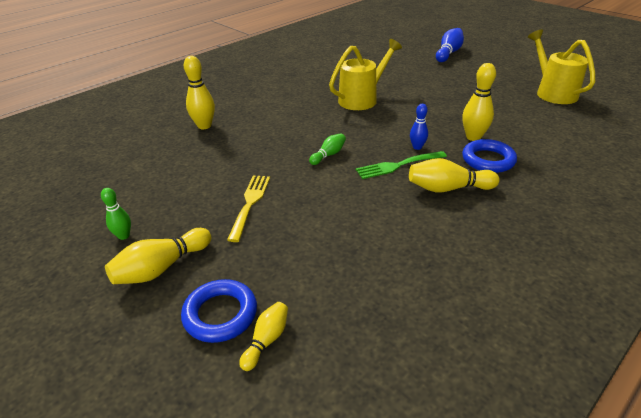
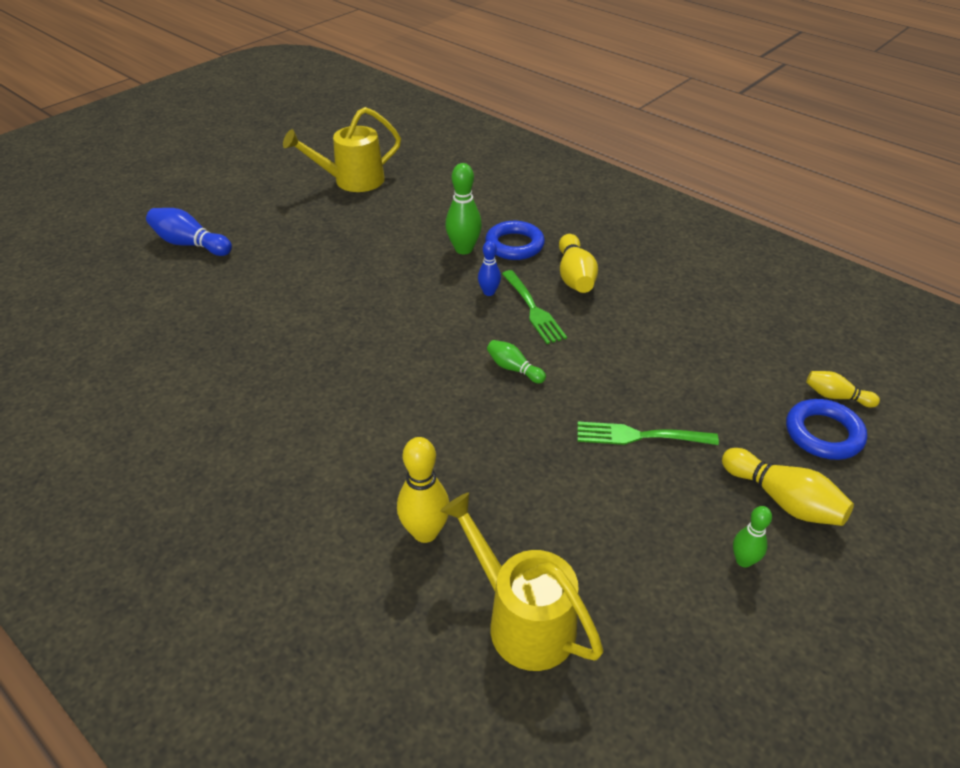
camera: 95 degrees left, 5 degrees up
(250, 204) = (640, 436): yellow fork -> green fork
(362, 99) = (344, 337): yellow watering can -> yellow watering can (521, 619)
(473, 137) = (464, 249): yellow bowling pin -> green bowling pin

